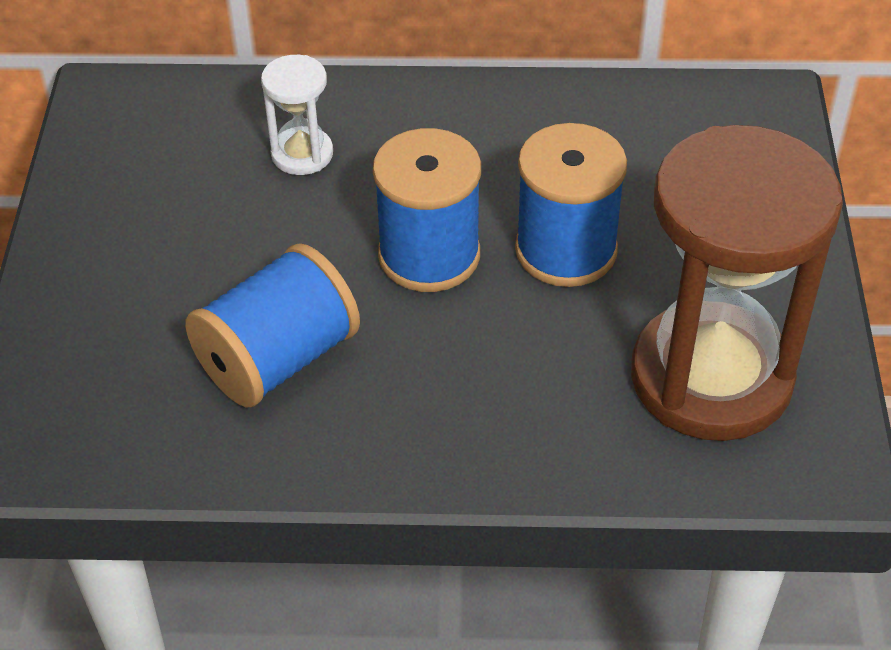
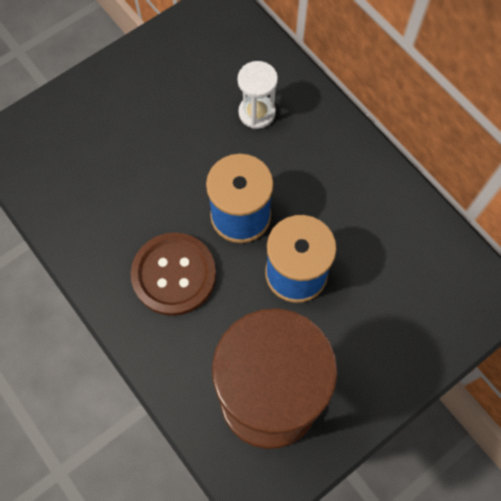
camera: 50 degrees right, 20 degrees up
(278, 359) = (127, 201): blue spool -> none
(442, 373) = (174, 275): none -> brown button

